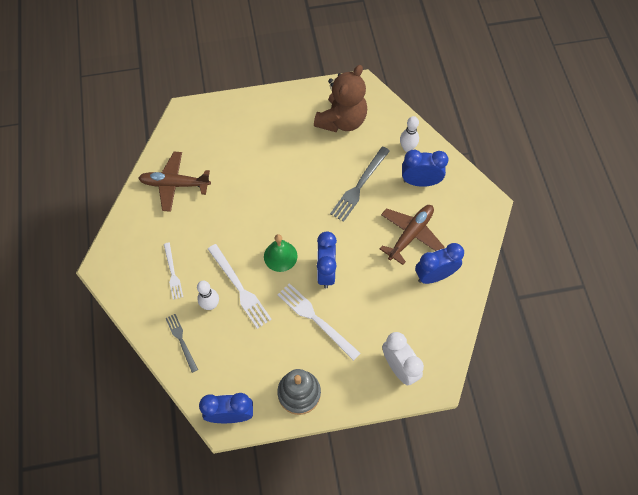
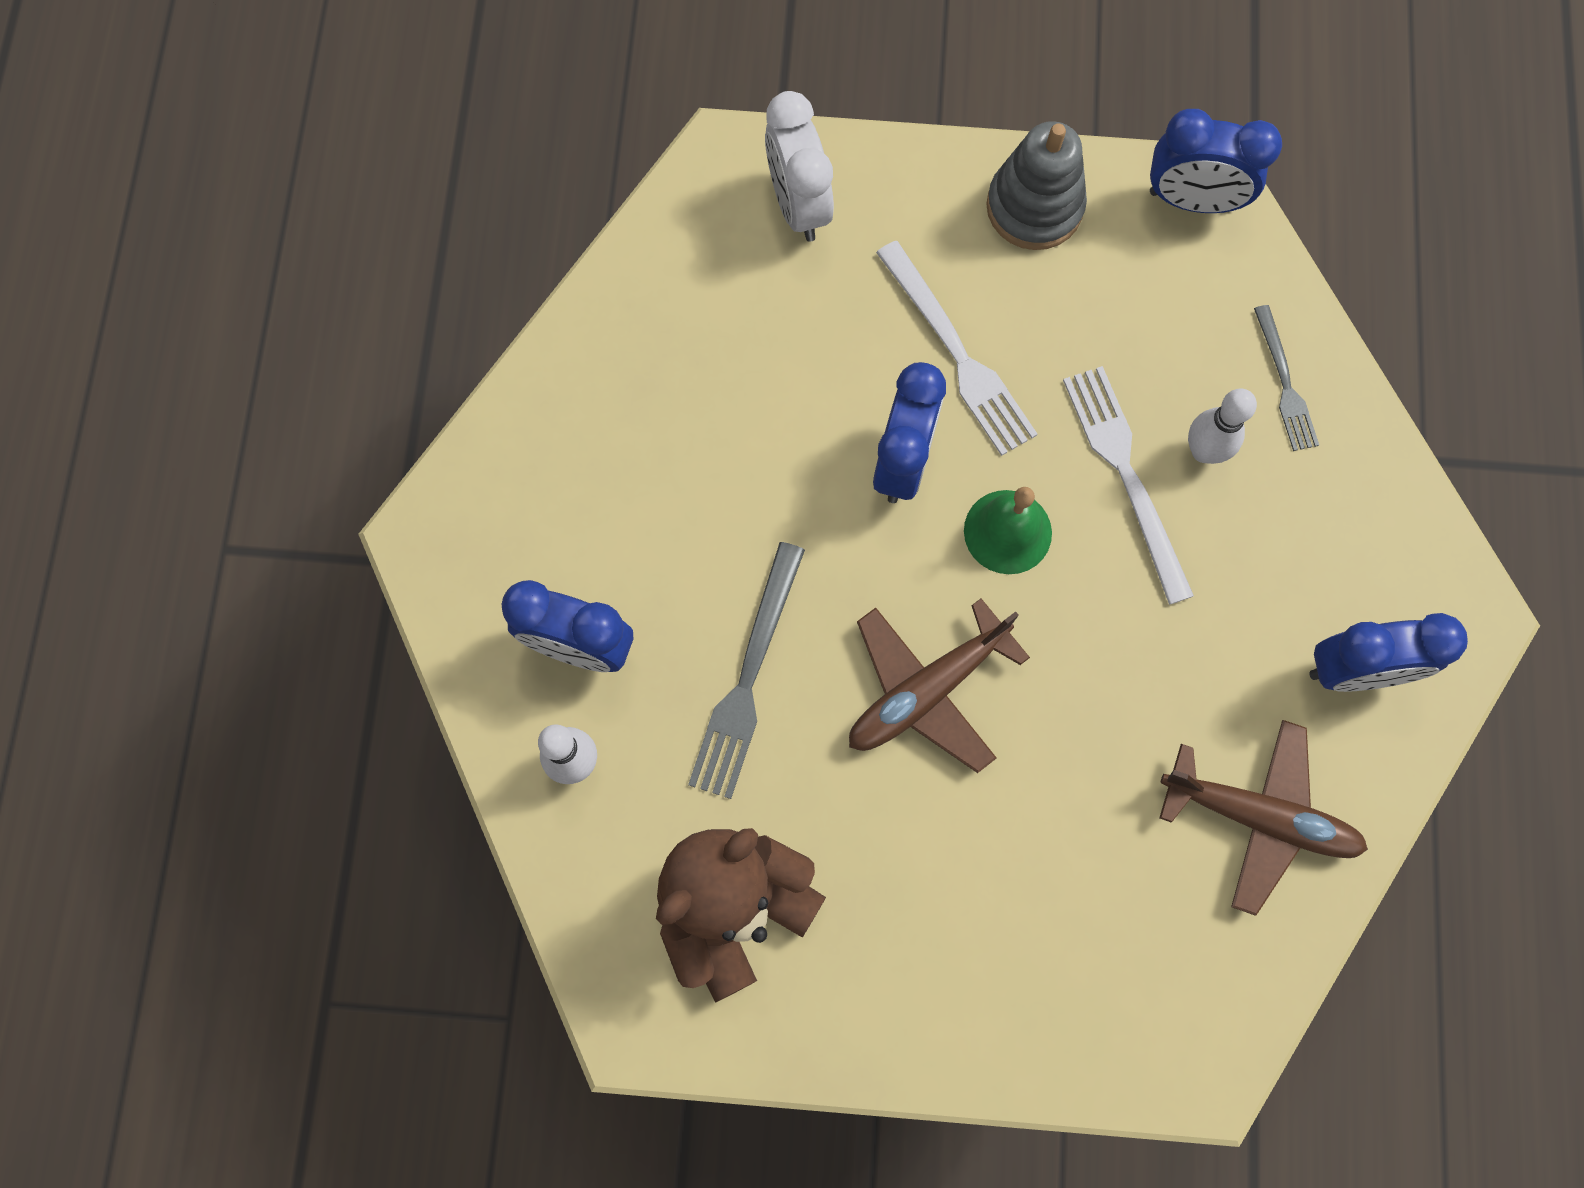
camera: 165 degrees left, 10 degrees up
(172, 273) = (1289, 556): white fork -> none
(359, 186) = (748, 678): grey fork -> grey fork turned 150 degrees clockwise
(410, 234) = (660, 504): brown plane -> brown plane (926, 691)
(434, 275) = (641, 386): blue clock -> blue clock (1355, 671)

